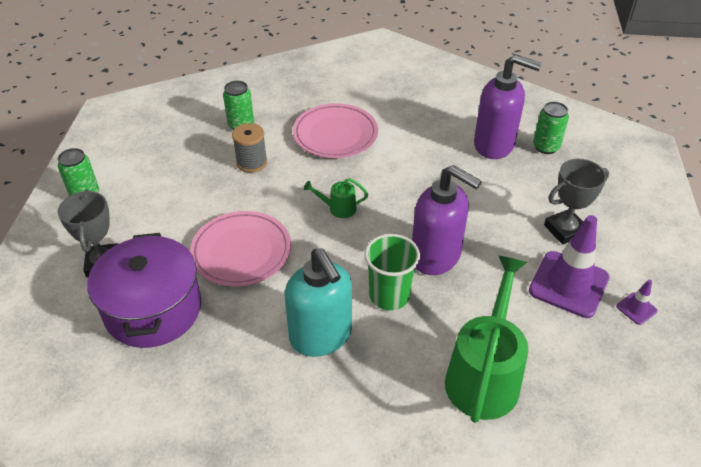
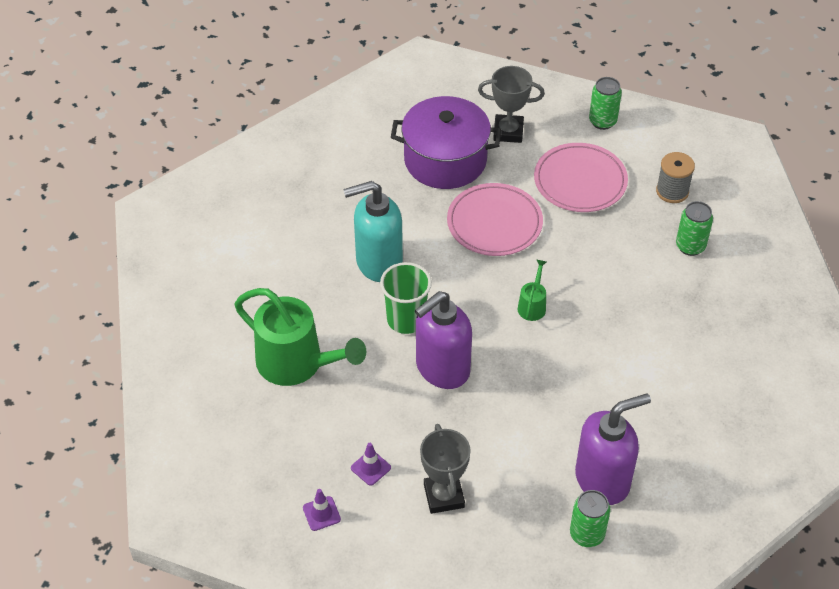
camera: 105 degrees right, 5 degrees up
(251, 162) = (623, 247): grey spool -> grey spool (672, 191)
(335, 134) = (656, 327): pink plate -> pink plate (580, 181)
(494, 145) = (603, 480): purple soap dispenser -> purple soap dispenser turned 150 degrees counterclockwise
(568, 284) = (370, 468): purple traffic cone -> purple traffic cone, size x0.45

